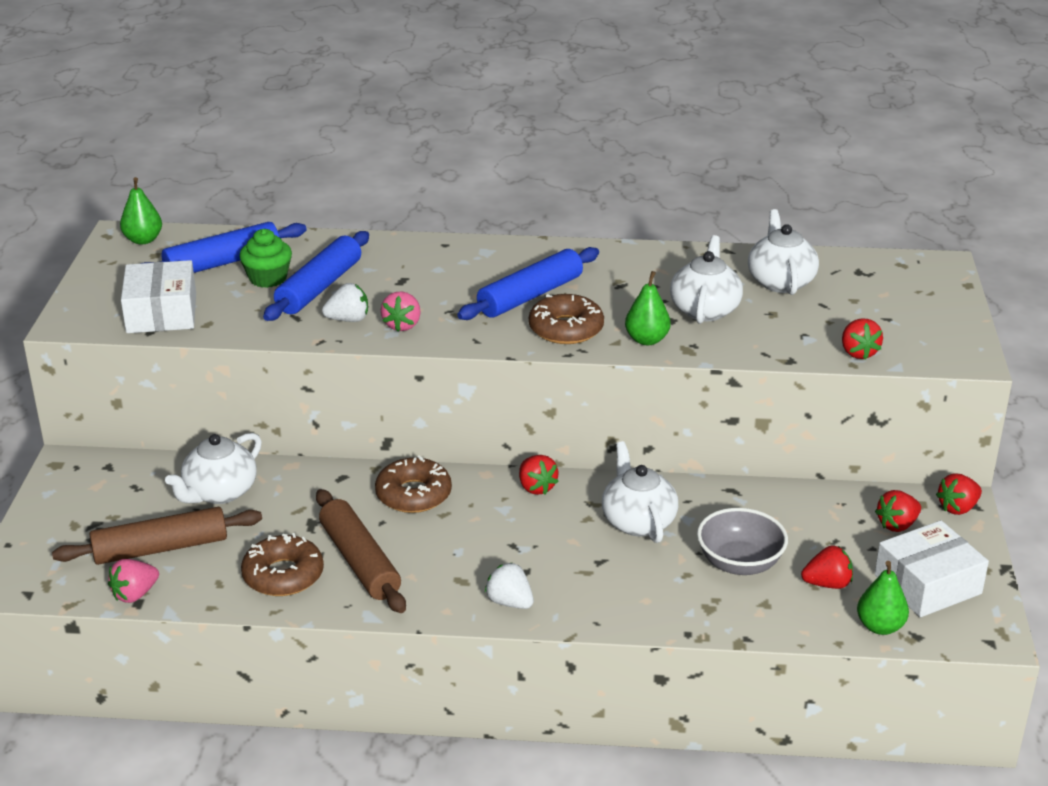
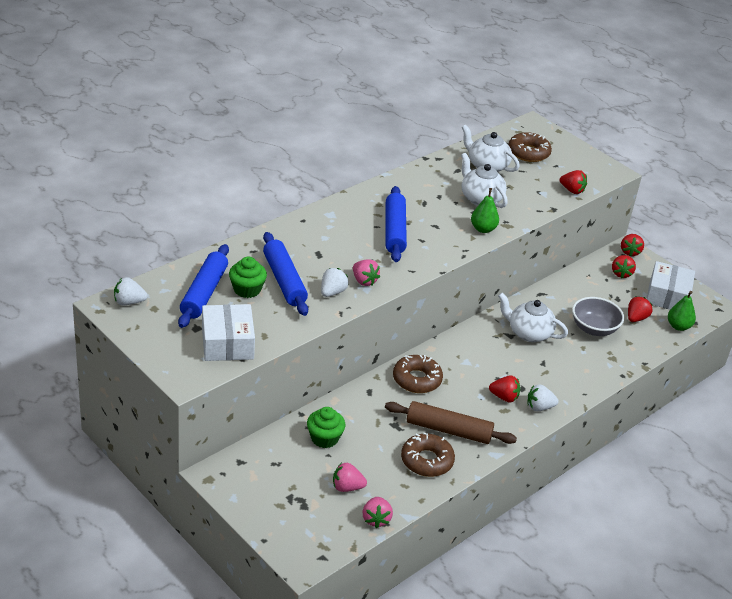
camera: 50 degrees left, 5 degrees up
(143, 240) = (129, 302): green pear -> white strawberry
(160, 548) = (347, 487): brown rolling pin -> pink strawberry
(162, 313) = (227, 343): white box -> white box turned 45 degrees clockwise
(219, 493) = (324, 438): white teapot -> green cupcake
(536, 487) = (463, 342): red strawberry -> red strawberry (504, 397)
(566, 329) = (440, 242): brown donut -> brown donut (528, 153)

